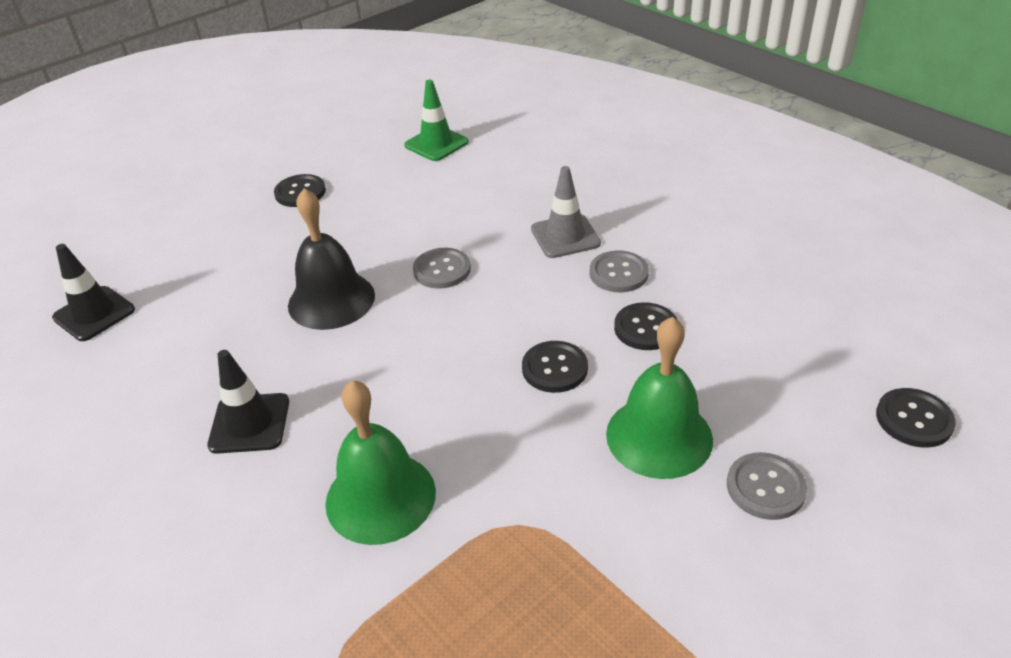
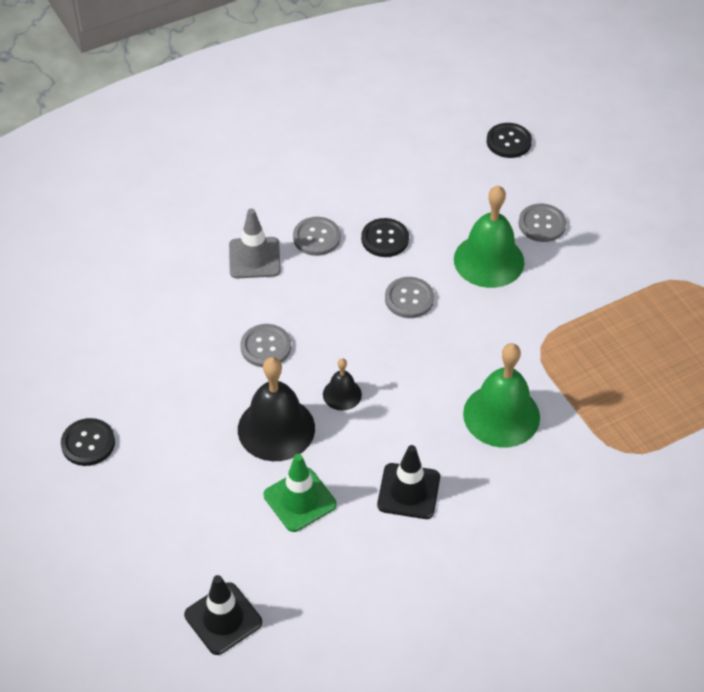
camera: 80 degrees left, 10 degrees up
(387, 339) = (342, 394): none -> black bell
(436, 144) = (54, 321): green traffic cone -> green traffic cone (300, 500)
(554, 368) = (409, 299): black button -> grey button

